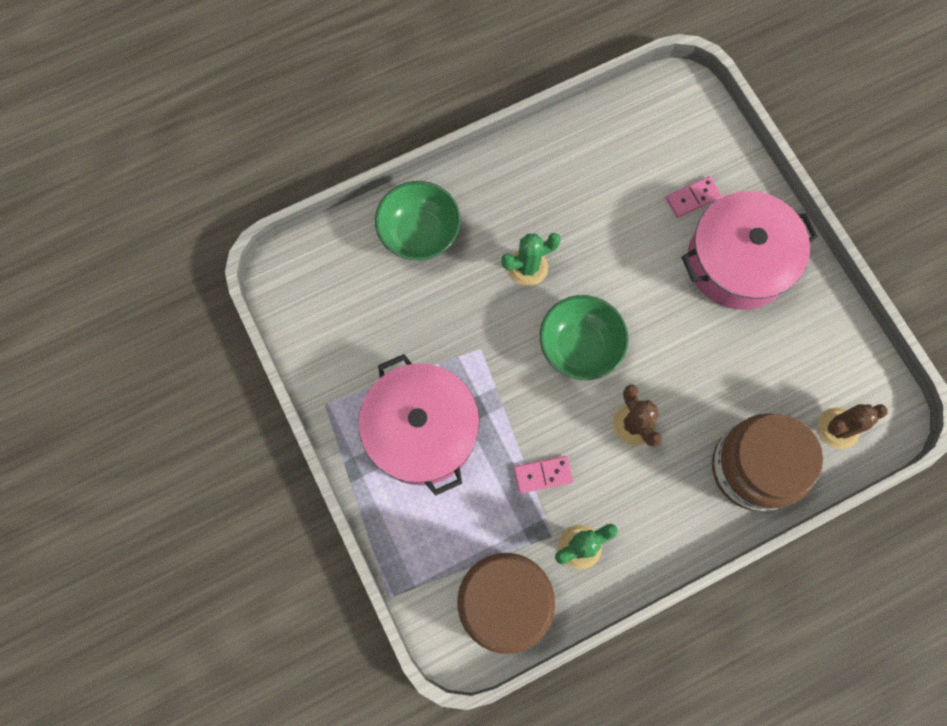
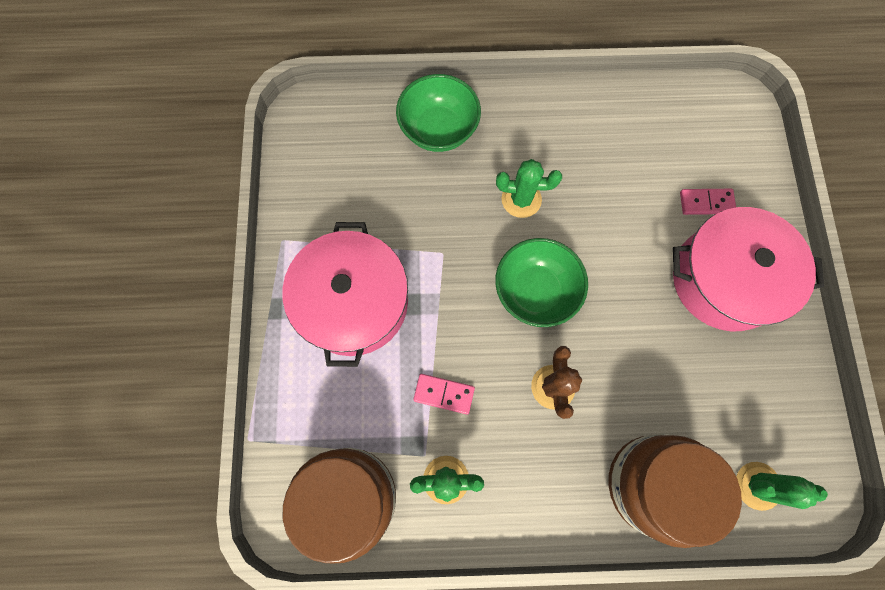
camera: 25 degrees right, 0 degrees up
(838, 428) = (757, 485): brown cactus -> green cactus

